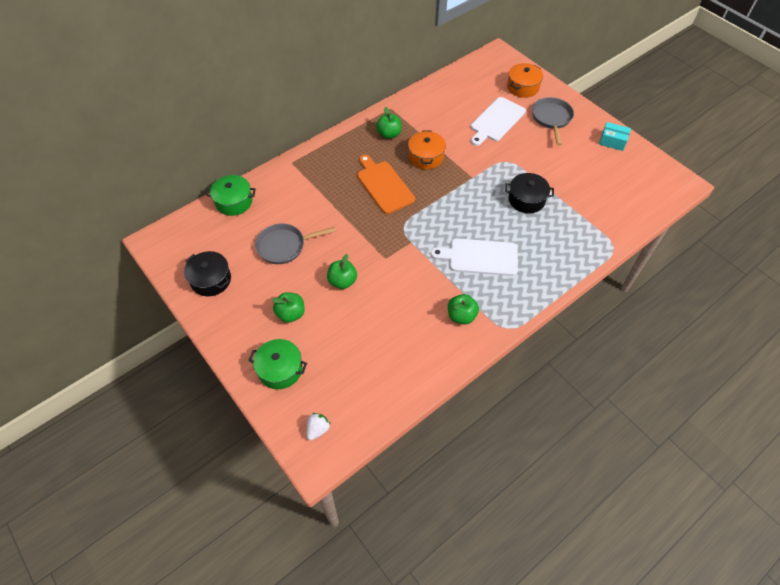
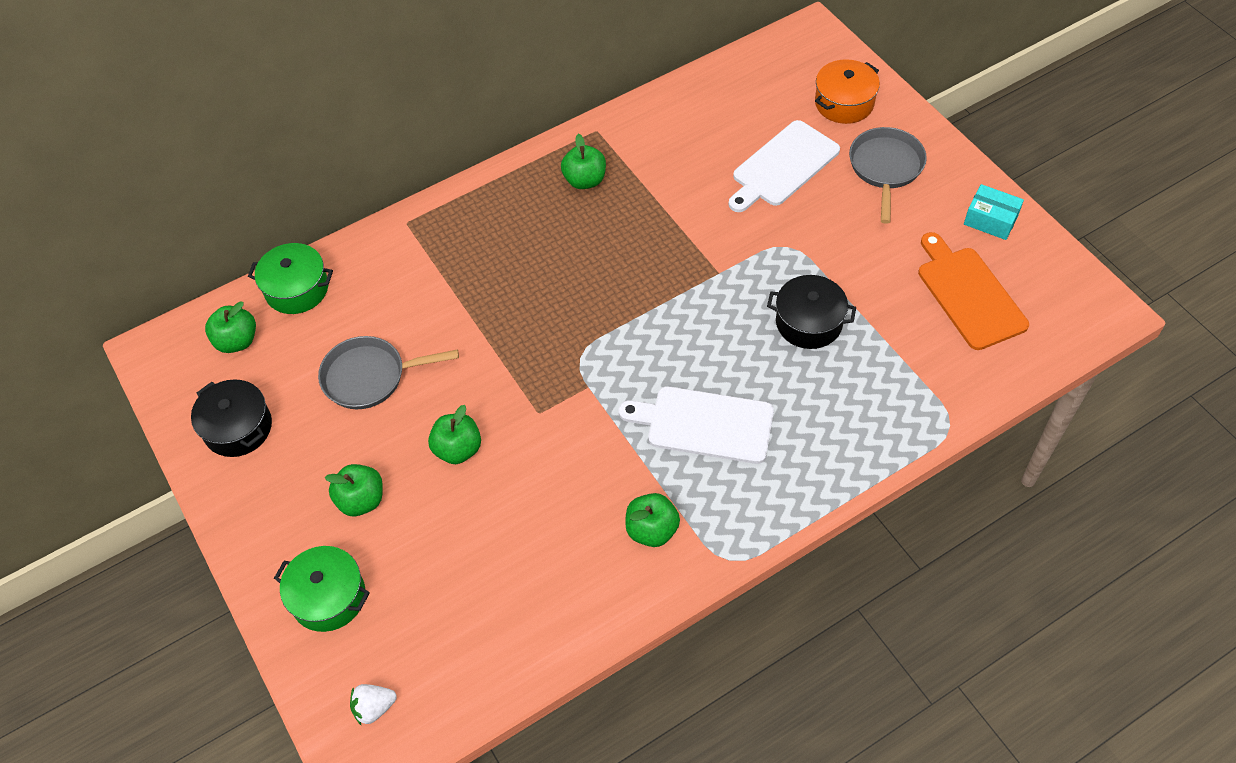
camera: 10 degrees right, 0 degrees up
(203, 232) = (237, 341): none -> green apple
(318, 429) = (374, 708): white strawberry -> white strawberry turned 150 degrees counterclockwise
(384, 185) = (559, 277): orange cutting board -> orange cutting board (969, 294)
(426, 157) = (642, 228): orange pot -> none

